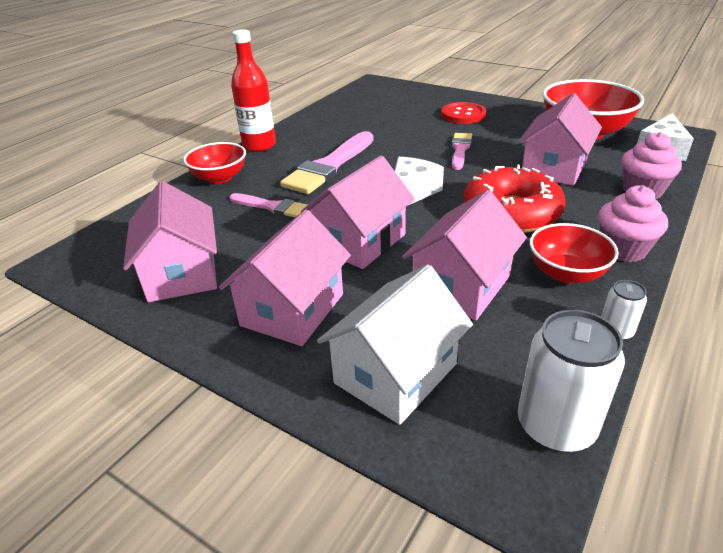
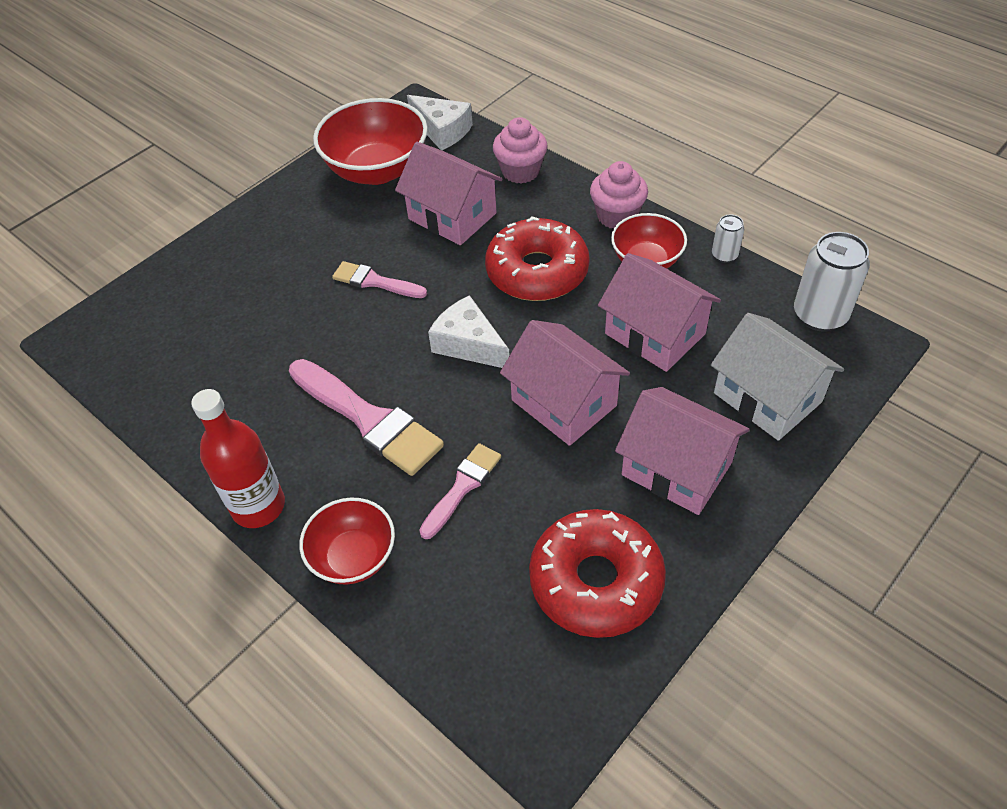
camera: 80 degrees left, 15 degrees up
(182, 273) = (596, 581): pink house -> red donut
(463, 115) = (269, 258): red button -> none

